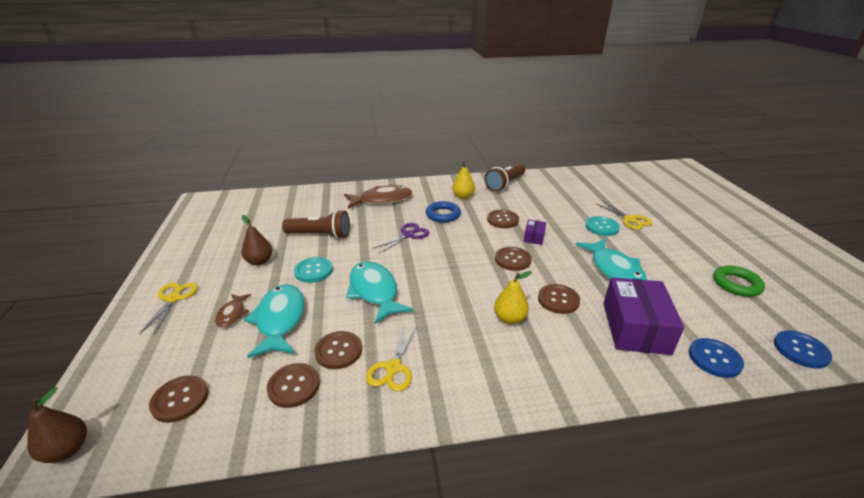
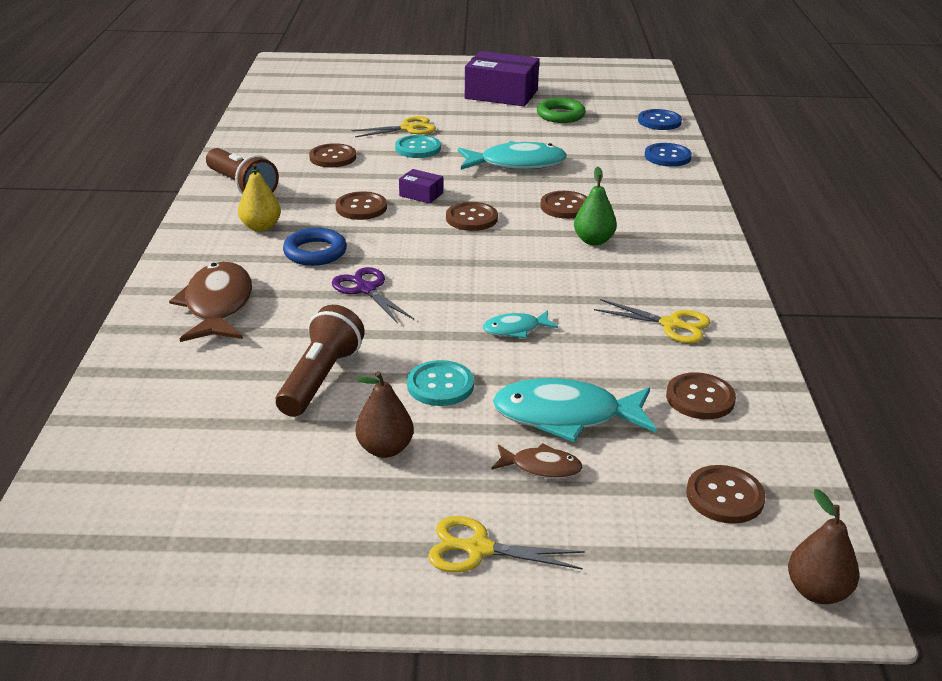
camera: 80 degrees left, 0 degrees up
(338, 351) = (639, 363): brown button -> brown button (333, 157)
(374, 292) = (515, 329): turquoise fish -> turquoise fish, size x0.52
(509, 318) = (593, 241): yellow pear -> green pear
(635, 328) = (620, 178): purple box -> purple box (501, 94)

